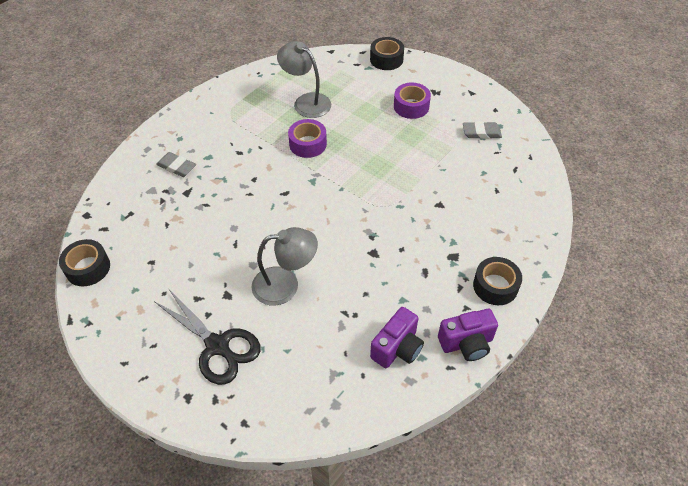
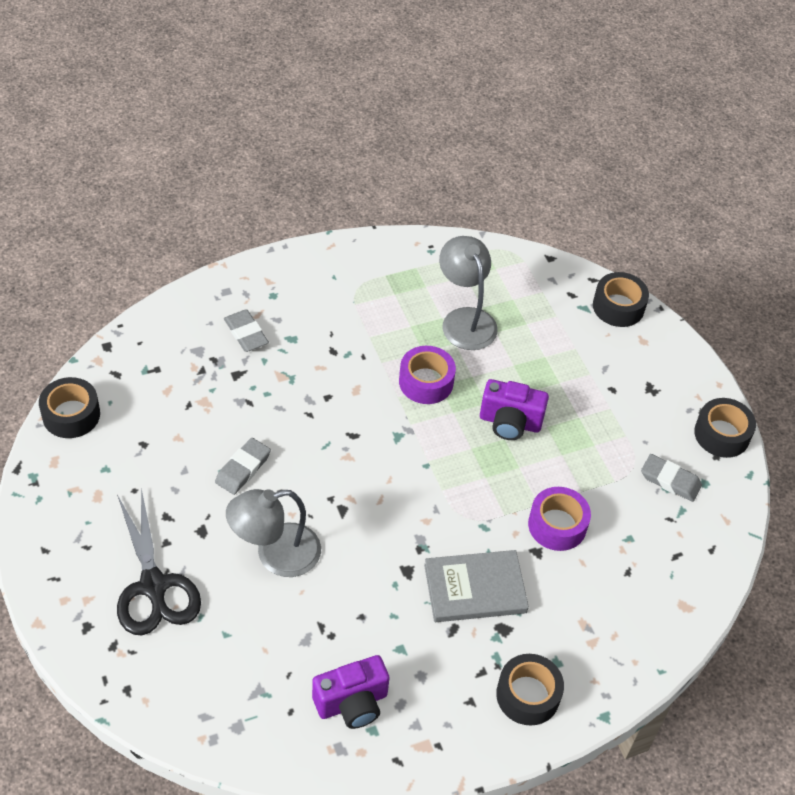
camera: 25 degrees right, 0 degrees up
(228, 245) = (243, 468): none -> grey eraser
(285, 285) = (275, 554): grey lamp -> grey lamp turned 135 degrees clockwise
(411, 106) = (601, 394): purple tape -> purple tape (557, 525)
(420, 242) = (475, 589): none -> grey book
(466, 343) = (438, 744): purple camera -> purple camera (510, 422)
(489, 98) = (721, 434): none -> black tape

